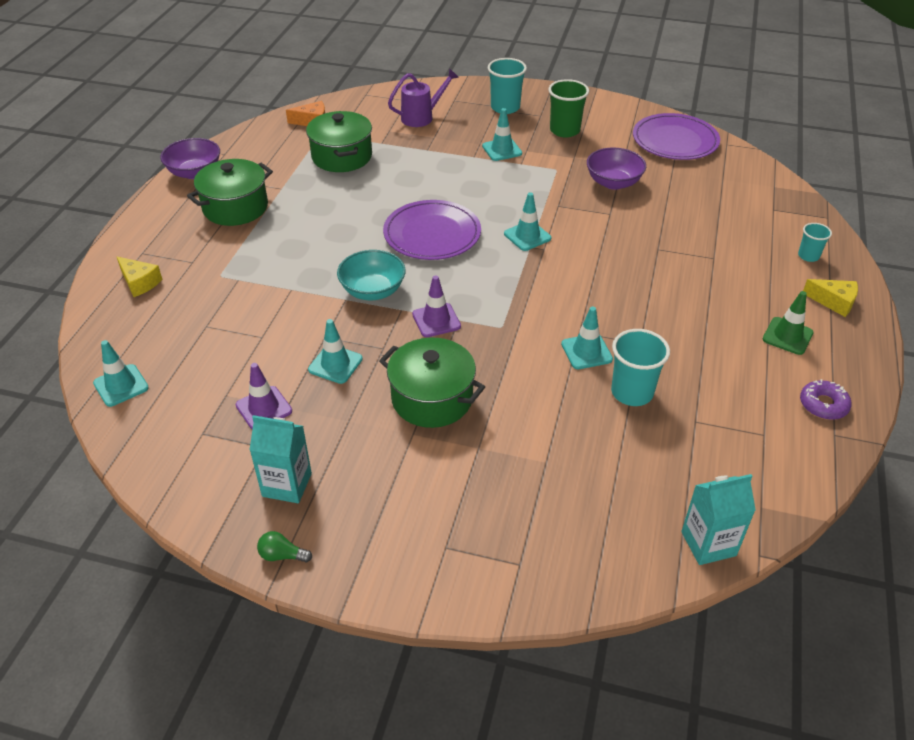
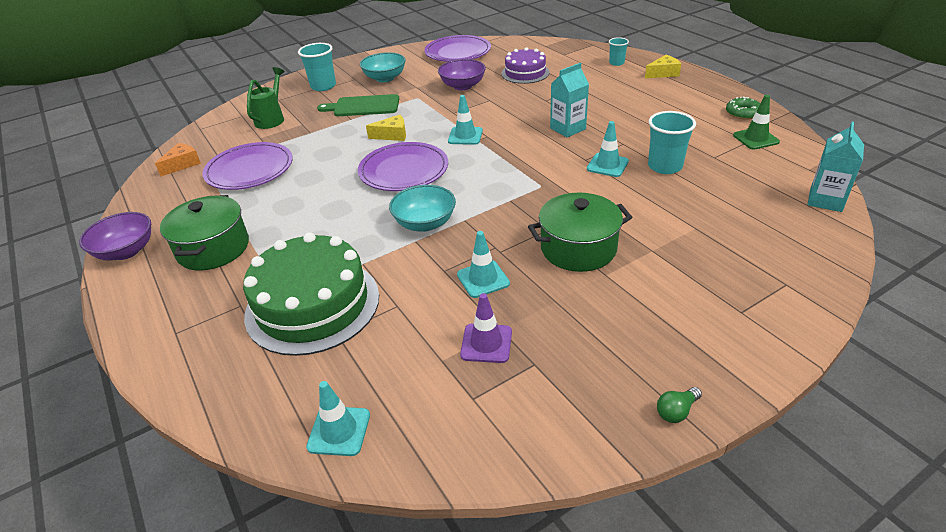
camera: 45 degrees left, 5 degrees down
(139, 282) = (214, 352): yellow cheese -> yellow cheese (392, 135)
(223, 295) = (312, 305): none -> green cake
(287, 485) = (594, 370): turquoise carton -> turquoise carton (568, 129)
(342, 156) = (249, 170): green pot -> purple plate
(421, 117) = (271, 119): purple watering can -> green watering can
(436, 320) = (498, 209): purple traffic cone -> none
(502, 150) = (363, 106): turquoise traffic cone -> green cutting board
(564, 130) = (385, 78): green cup -> turquoise bowl
(694, 206) = (525, 73): none -> purple cake
(787, 336) = (674, 97): green traffic cone -> green traffic cone (755, 139)
(823, 405) = (743, 113): purple donut -> green donut

